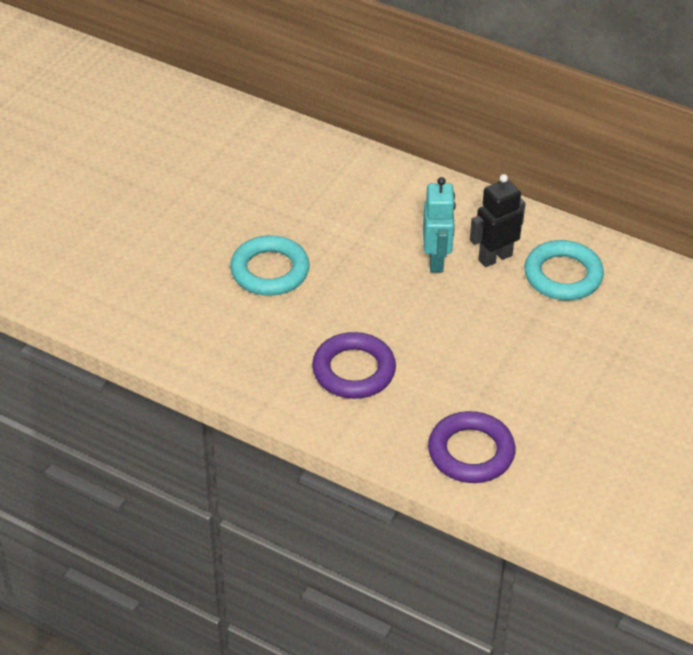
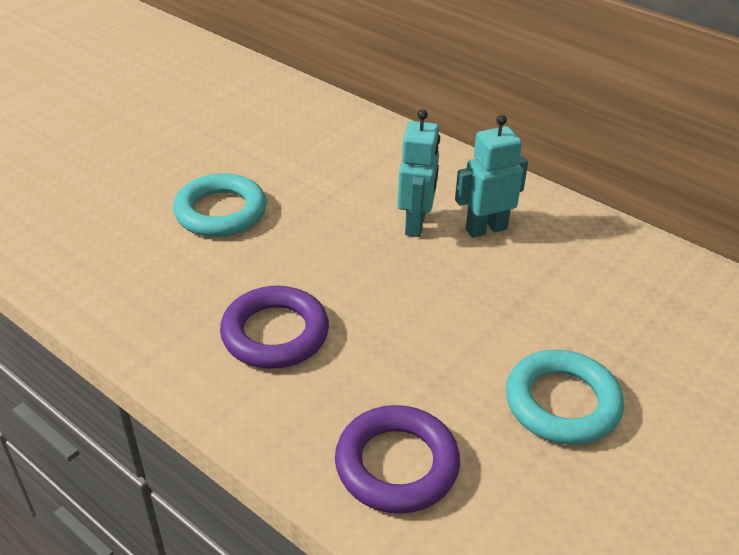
camera: 10 degrees right, 5 degrees down
(495, 257) = (486, 229): black robot -> turquoise robot
(563, 275) = (565, 258): turquoise ring -> turquoise ring (562, 403)

